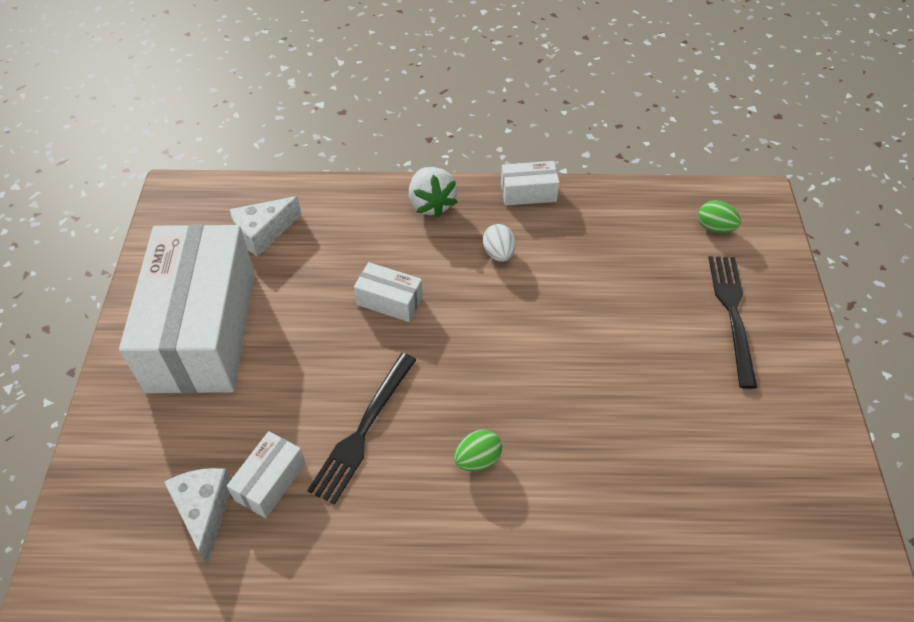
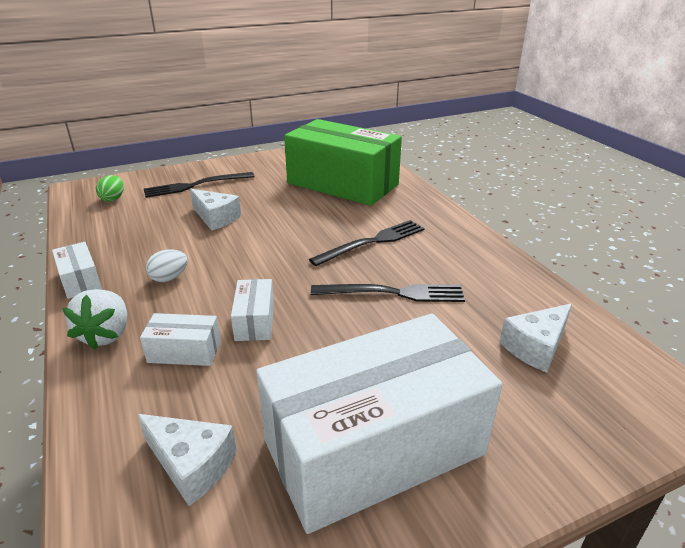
camera: 115 degrees left, 20 degrees down
(270, 481) = (477, 322): white box -> white box (184, 351)
(431, 204) = (106, 335): white strawberry -> white strawberry turned 135 degrees clockwise
(477, 459) = (372, 242): green egg -> black fork
(618, 315) = (216, 218): none -> white cheese
(677, 501) = (342, 184): none -> green box

